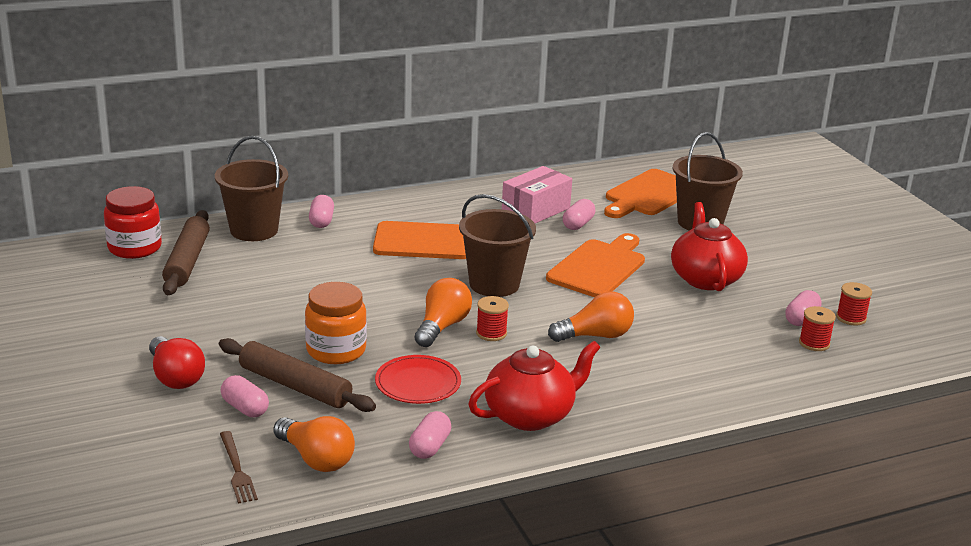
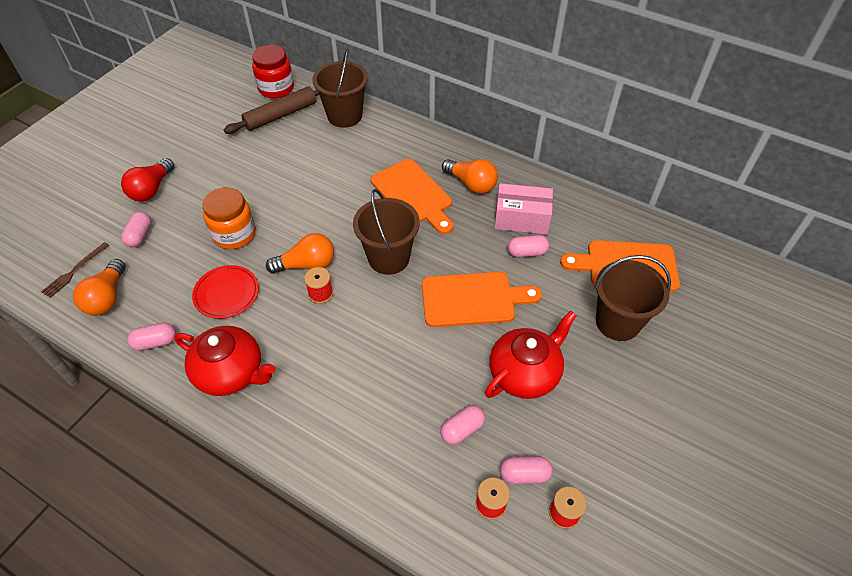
camera: 55 degrees right, 25 degrees up
(295, 386) = (179, 241): brown rolling pin -> none
(321, 221) = (386, 134): pink capsule -> pink capsule (462, 429)
(595, 336) = (368, 351): orange light bulb -> orange light bulb (471, 184)

